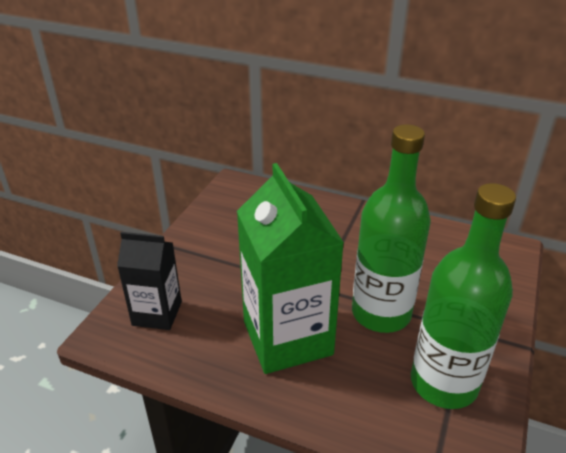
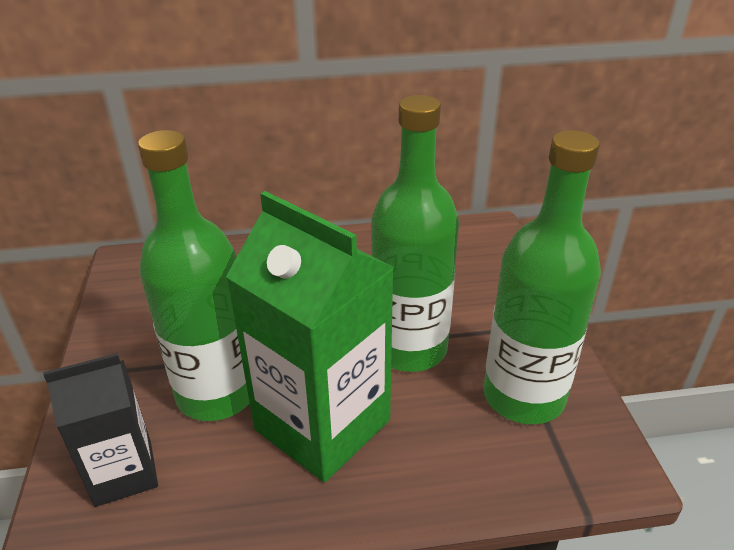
camera: 30 degrees left, 0 degrees up
(236, 289) = (217, 393): none -> green bottle

